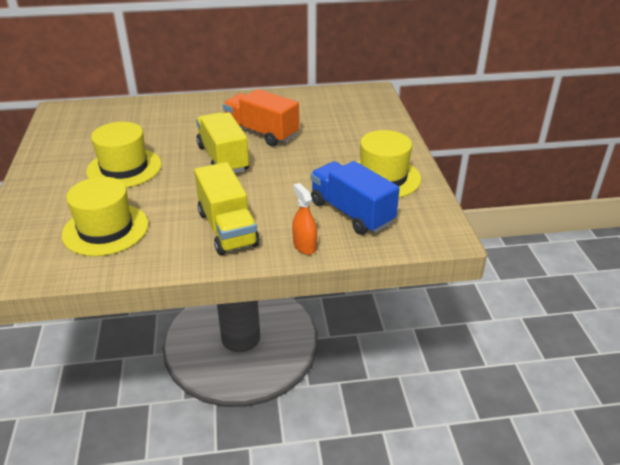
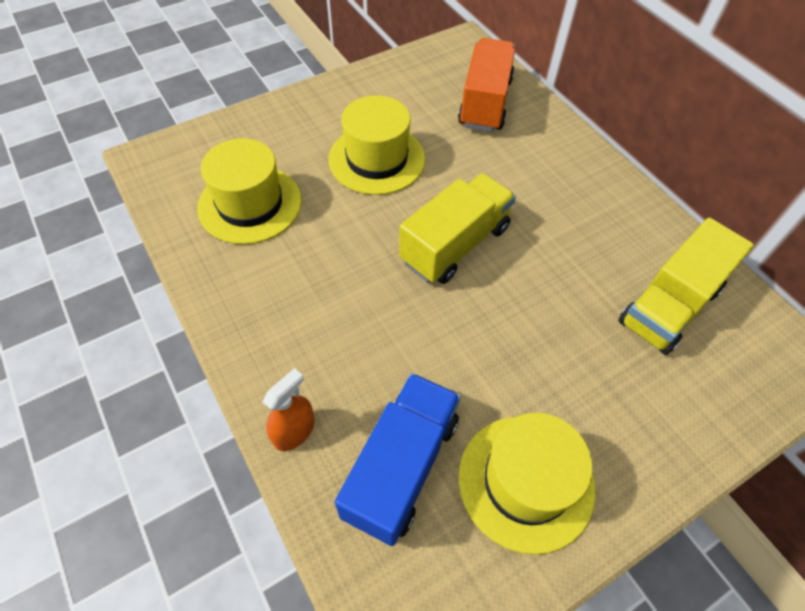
camera: 65 degrees right, 20 degrees up
(227, 229) = (297, 322): yellow truck -> yellow truck (669, 306)
(261, 133) = (549, 259): orange truck -> orange truck (485, 103)

